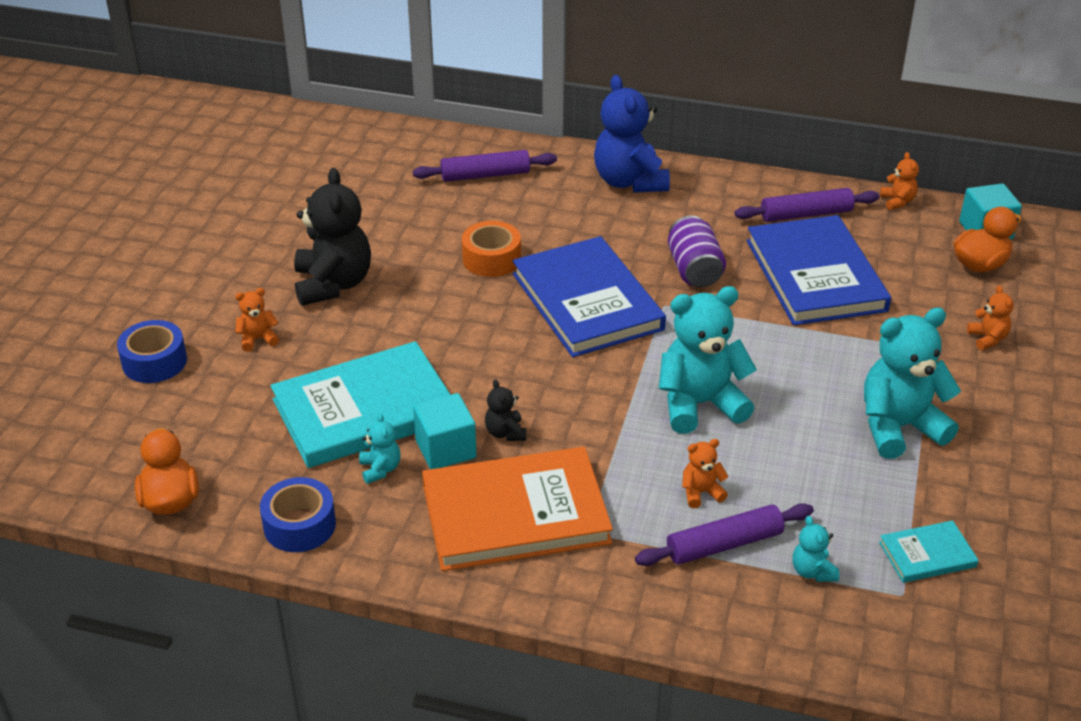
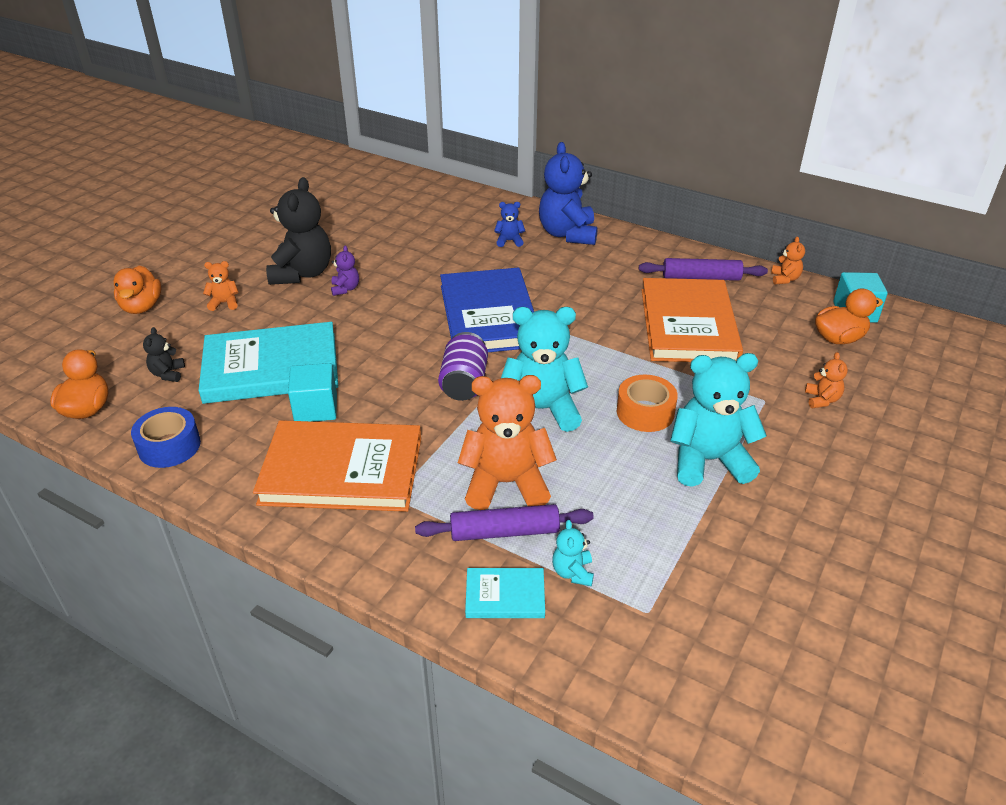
camera: 15 degrees right, 0 degrees up
(154, 362) = (142, 307): blue tape -> orange duck
(380, 469) = (256, 414): turquoise teddy bear -> none
(398, 296) = (345, 289): none -> purple teddy bear
(485, 175) = (458, 215): purple rolling pin -> none
(491, 259) = (431, 273): orange tape -> orange tape (645, 412)
(505, 433) = (370, 404): black teddy bear -> black teddy bear (168, 374)
(564, 201) = (509, 241): none -> blue teddy bear
(694, 270) = (588, 305): purple can -> purple can (464, 383)
(701, 493) = (506, 483): orange teddy bear -> orange teddy bear, size x2.20
(815, 275) = (688, 325): blue book -> orange book
(927, 554) = (687, 579): turquoise book -> turquoise book (505, 595)

